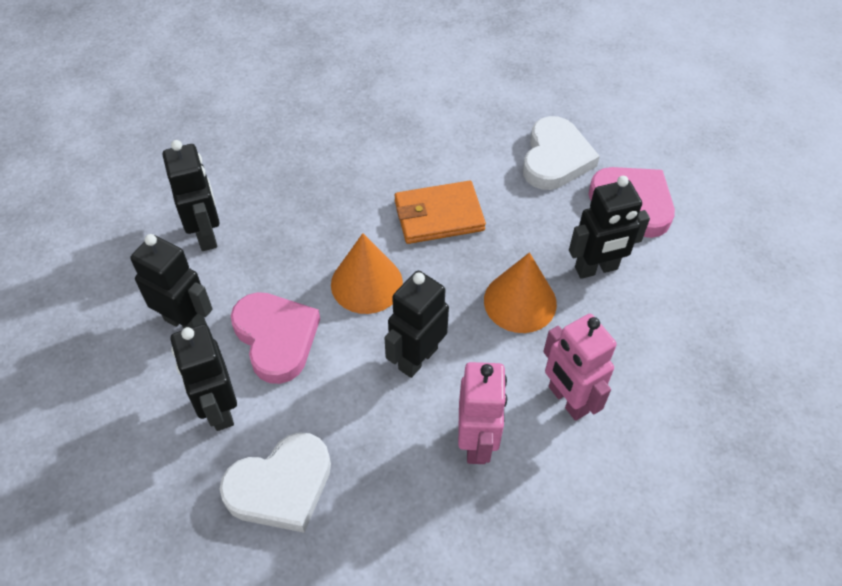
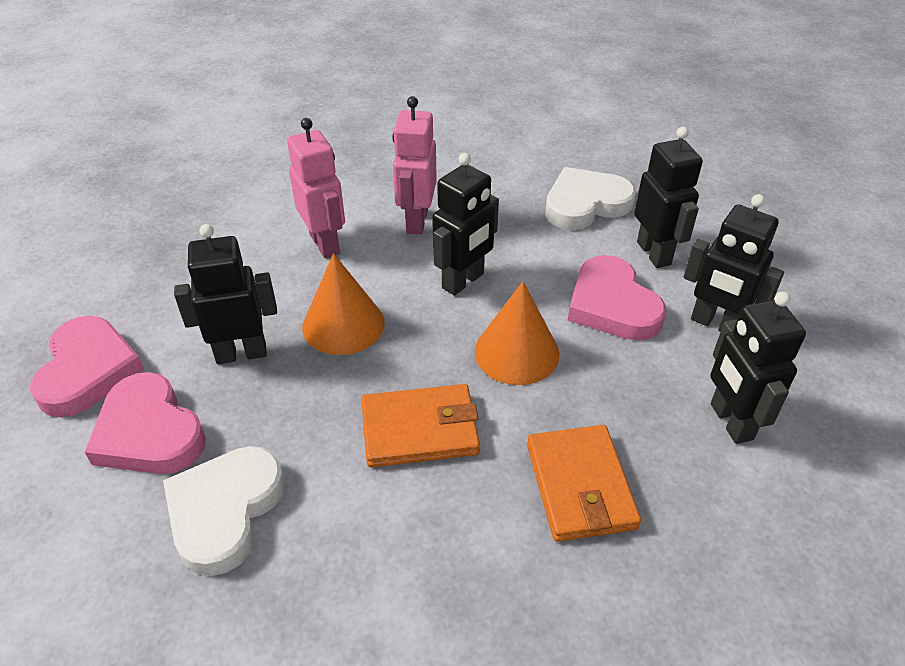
camera: 175 degrees left, 10 degrees down
(325, 185) = (580, 486): none -> orange wallet
(710, 246) = (88, 371): none -> pink heart

